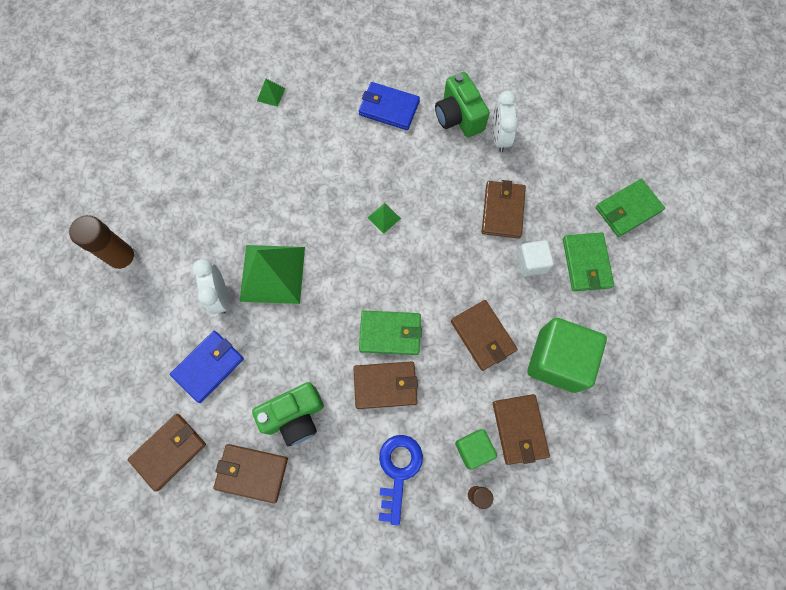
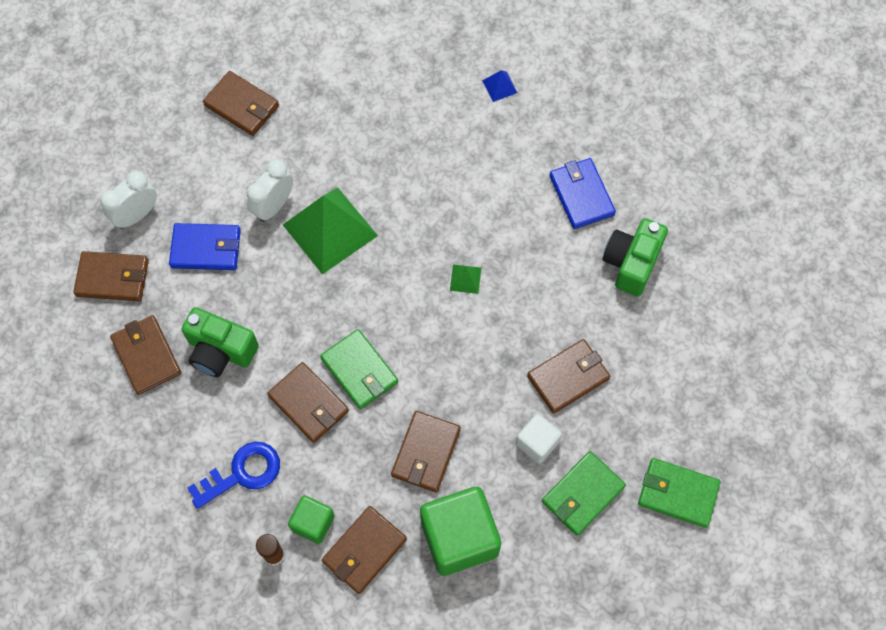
camera: 50 degrees right, 5 degrees down
(124, 259) = (242, 105): brown glue stick -> brown wallet
(271, 94) = (499, 86): green pyramid -> blue pyramid
(499, 137) = (644, 316): white clock -> white clock (137, 215)

